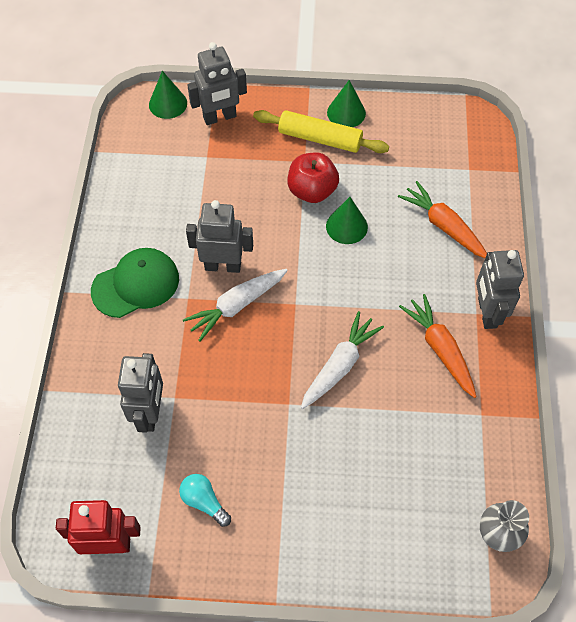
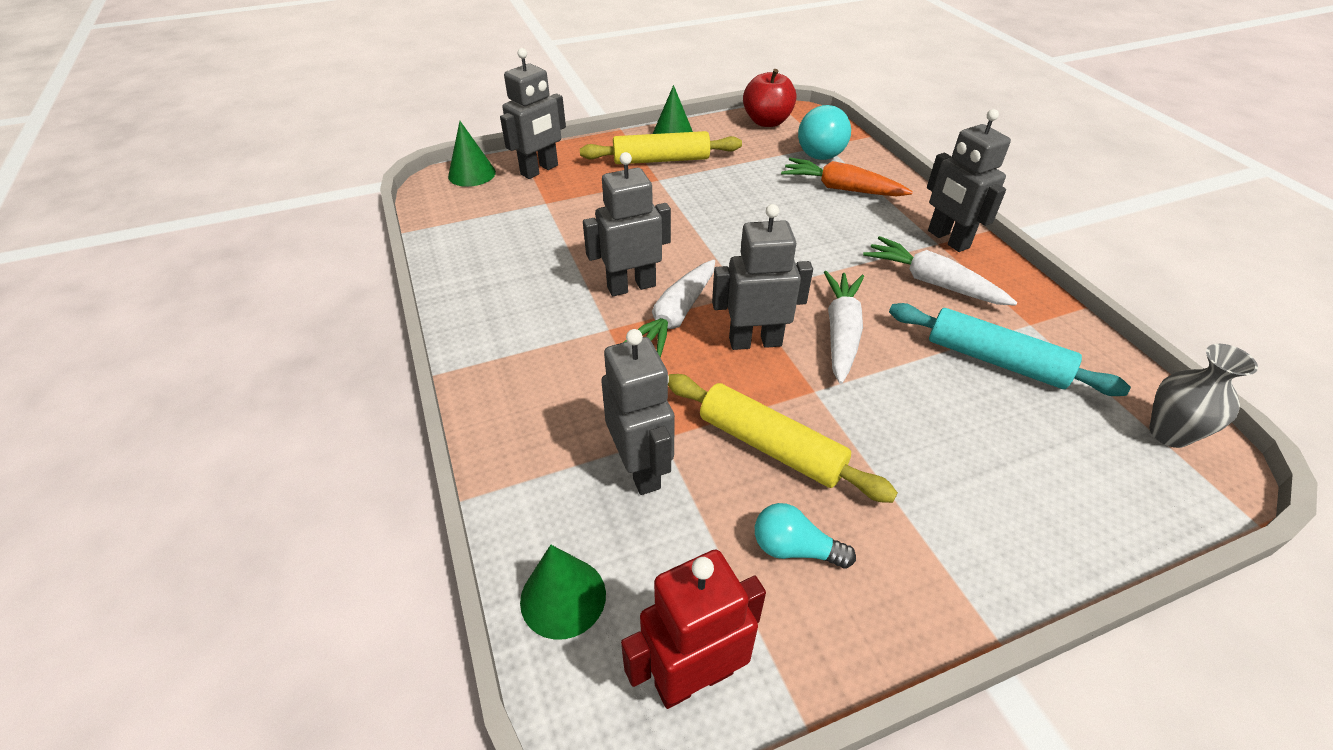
camera: 25 degrees left, 15 degrees down
(136, 284) = (531, 336): green cap -> none
(234, 432) = (770, 446): none -> yellow rolling pin
(276, 349) = (755, 341): none -> grey robot
(312, 191) = (685, 198): red apple -> red apple (767, 122)
(346, 226) = (744, 215): green cone -> green cone (563, 597)
(428, 433) = (995, 360): none -> turquoise rolling pin
(440, 349) = (932, 282): orange carrot -> white carrot
(460, 172) = (819, 148): none -> turquoise light bulb

